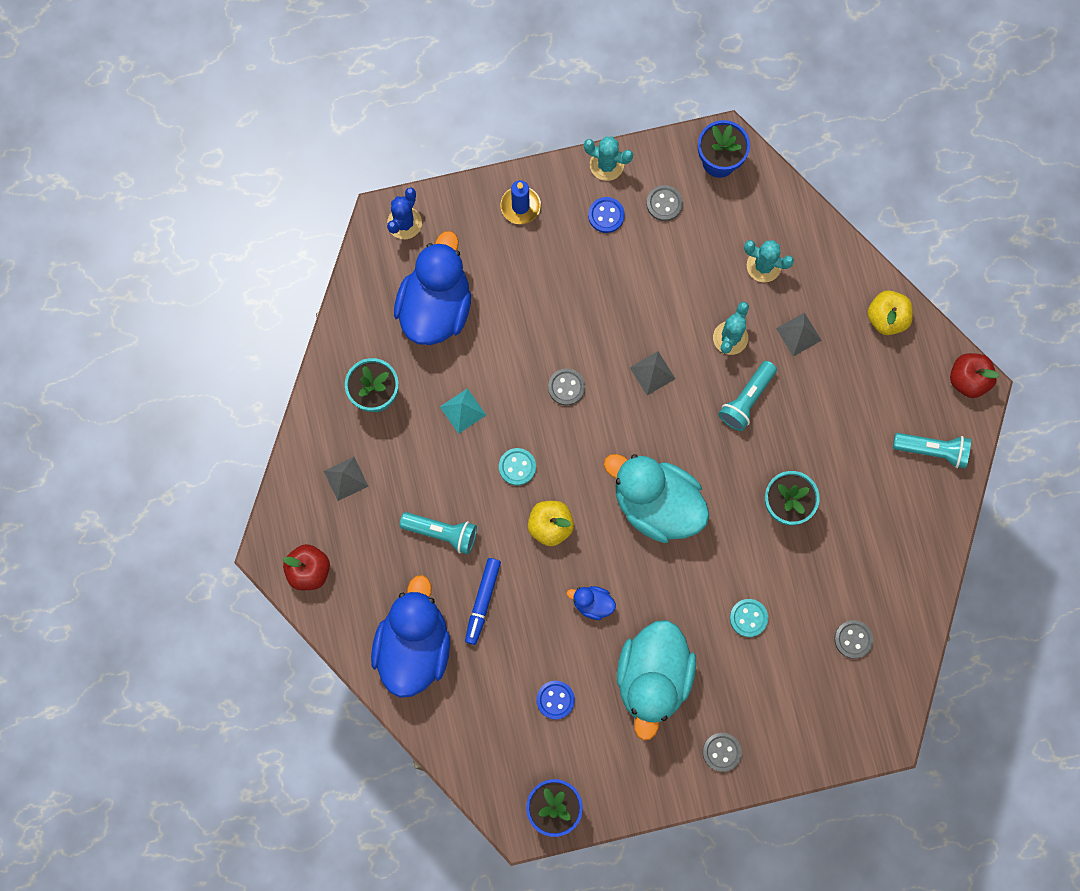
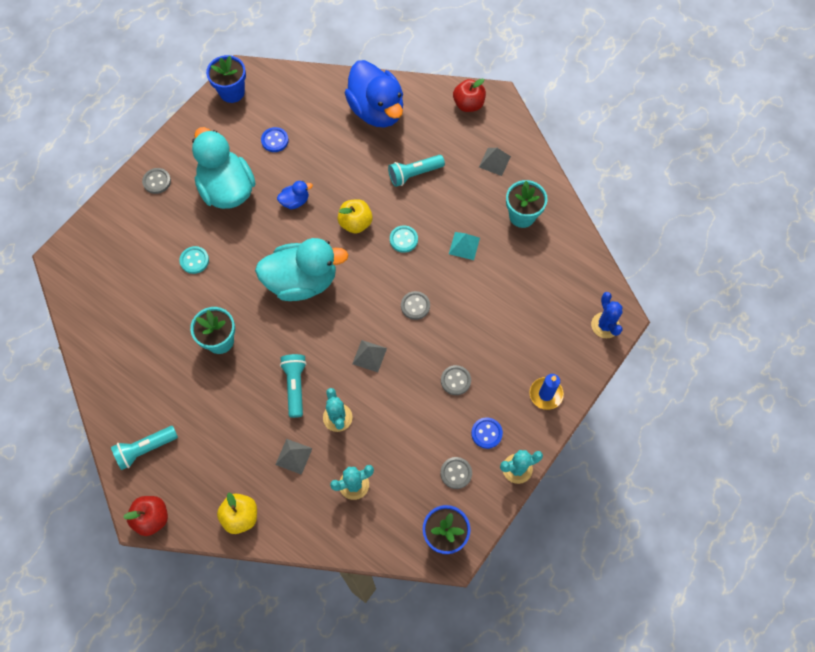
camera: 140 degrees right, 10 degrees down
(436, 307) = (536, 290): blue duck -> none
(482, 602) = (359, 157): blue marker -> none
(853, 639) = (119, 295): grey button -> grey button (455, 380)

